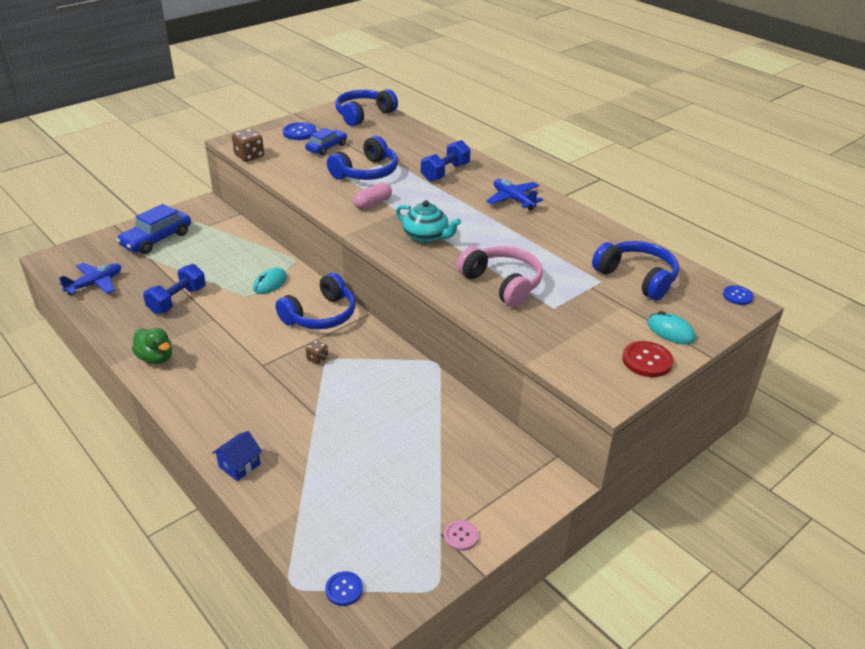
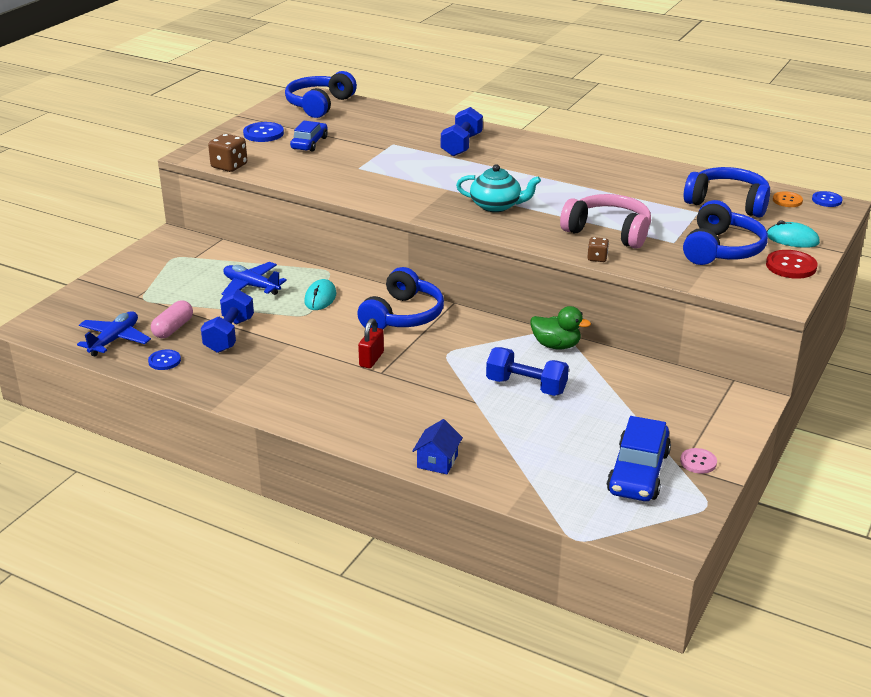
camera: 20 degrees left, 5 degrees down
(156, 239) = (145, 282): blue car -> blue car (638, 472)
(156, 358) = (257, 392): green duck -> green duck (556, 345)
(264, 350) = (371, 359): none -> red padlock
(317, 359) = (434, 354): brown dice -> brown dice (597, 258)
(344, 589) = (627, 529): blue button -> blue button (164, 361)
(366, 172) = (377, 159): blue headphones -> blue headphones (721, 249)
(368, 411) = (526, 386): none -> blue dumbbell
(372, 204) = (412, 187): pink capsule -> pink capsule (173, 328)
(513, 199) = (553, 158): blue plane -> blue plane (251, 286)
(697, 288) = (787, 200): none -> orange button

